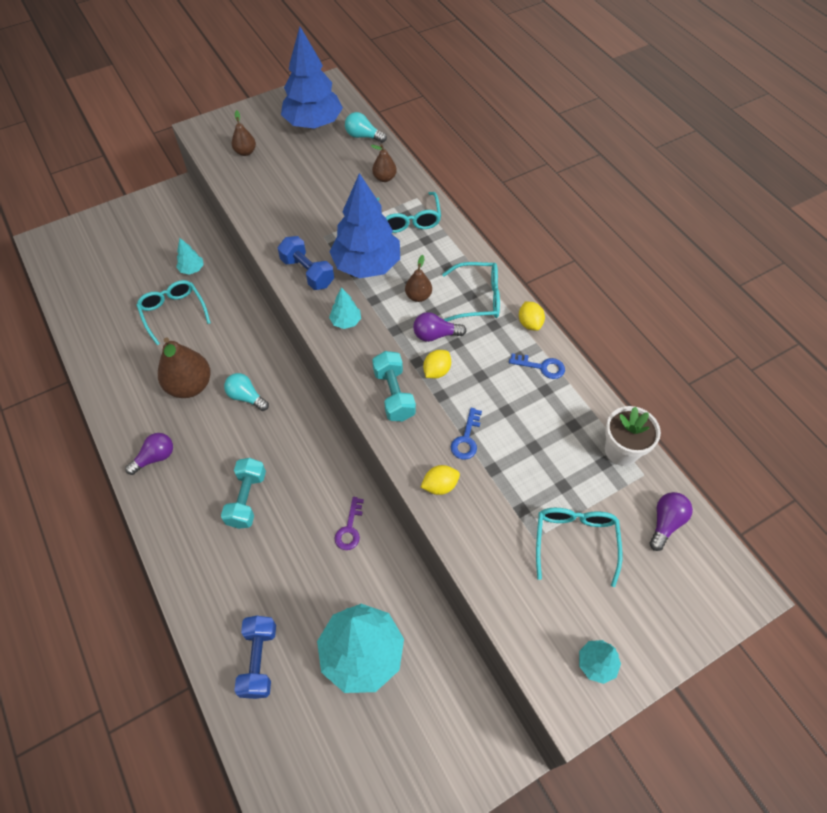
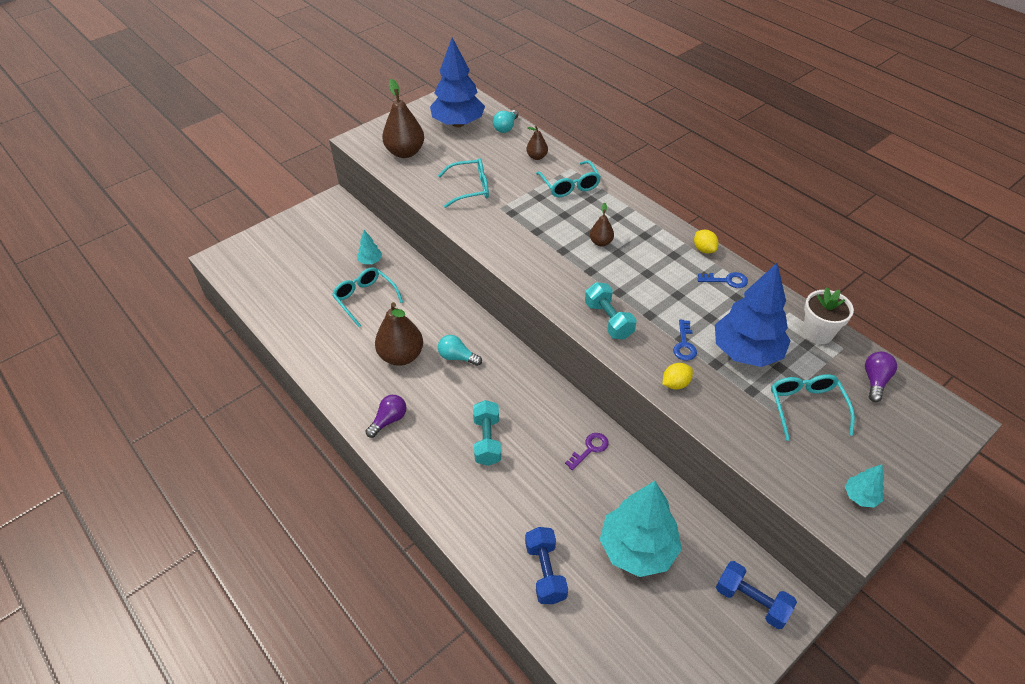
camera: 10 degrees left, 10 degrees down
(245, 152) = (405, 152): brown pear -> brown pear, size x1.92
(307, 272) = (496, 237): blue dumbbell -> blue dumbbell (751, 601)
(346, 321) = (545, 270): turquoise tree -> none
(349, 529) = (590, 449): purple key -> purple key turned 135 degrees counterclockwise
(363, 136) = (506, 127): turquoise light bulb -> turquoise light bulb turned 75 degrees counterclockwise
(367, 265) = (546, 225): blue tree -> blue tree (746, 352)
(435, 335) = (627, 269): purple light bulb -> none
(436, 371) = (638, 297): yellow lemon -> none
(478, 298) = (653, 237): turquoise glasses -> turquoise glasses (470, 188)

